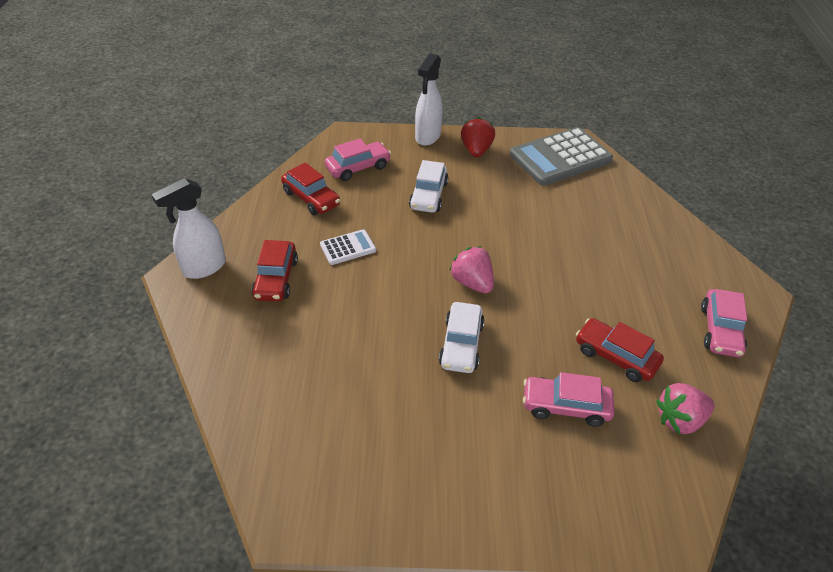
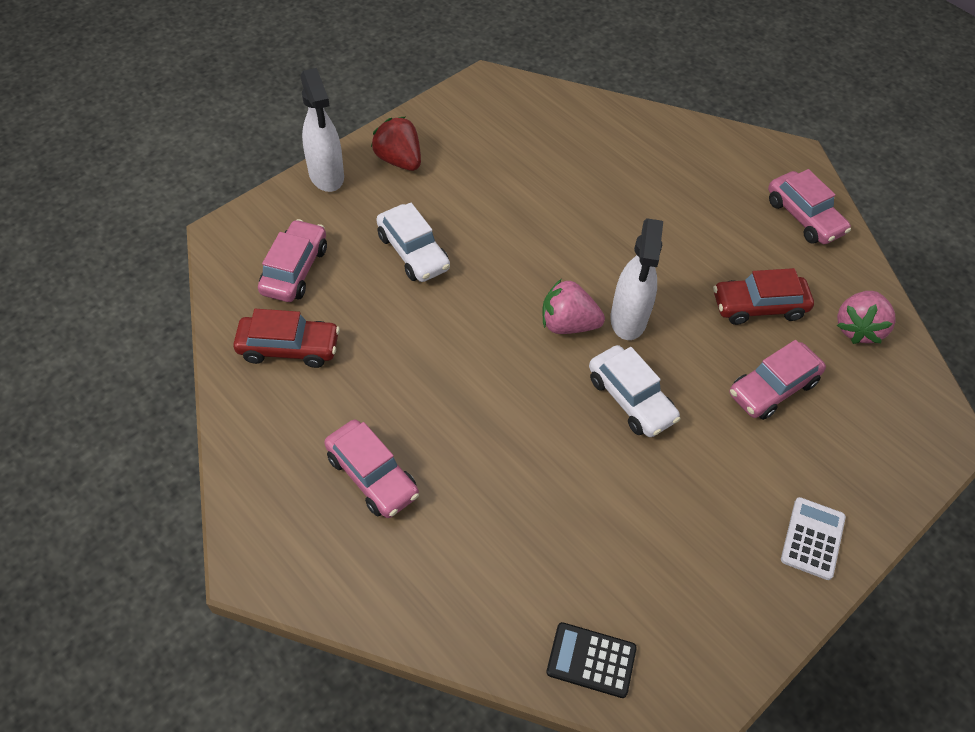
camera: 45 degrees left, 10 degrees up
(203, 268) = (273, 530): white spray bottle -> white spray bottle (628, 320)
(267, 450) = (591, 660): none -> black calculator
(276, 279) = (372, 476): red car -> pink car
(348, 247) = (403, 378): white calculator -> white calculator (812, 538)
(560, 157) = (491, 114): grey calculator -> none

